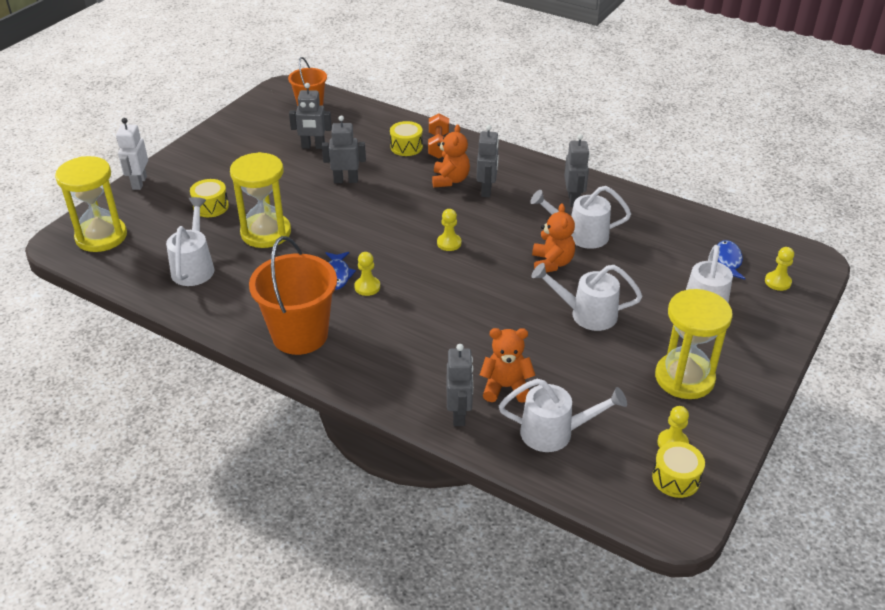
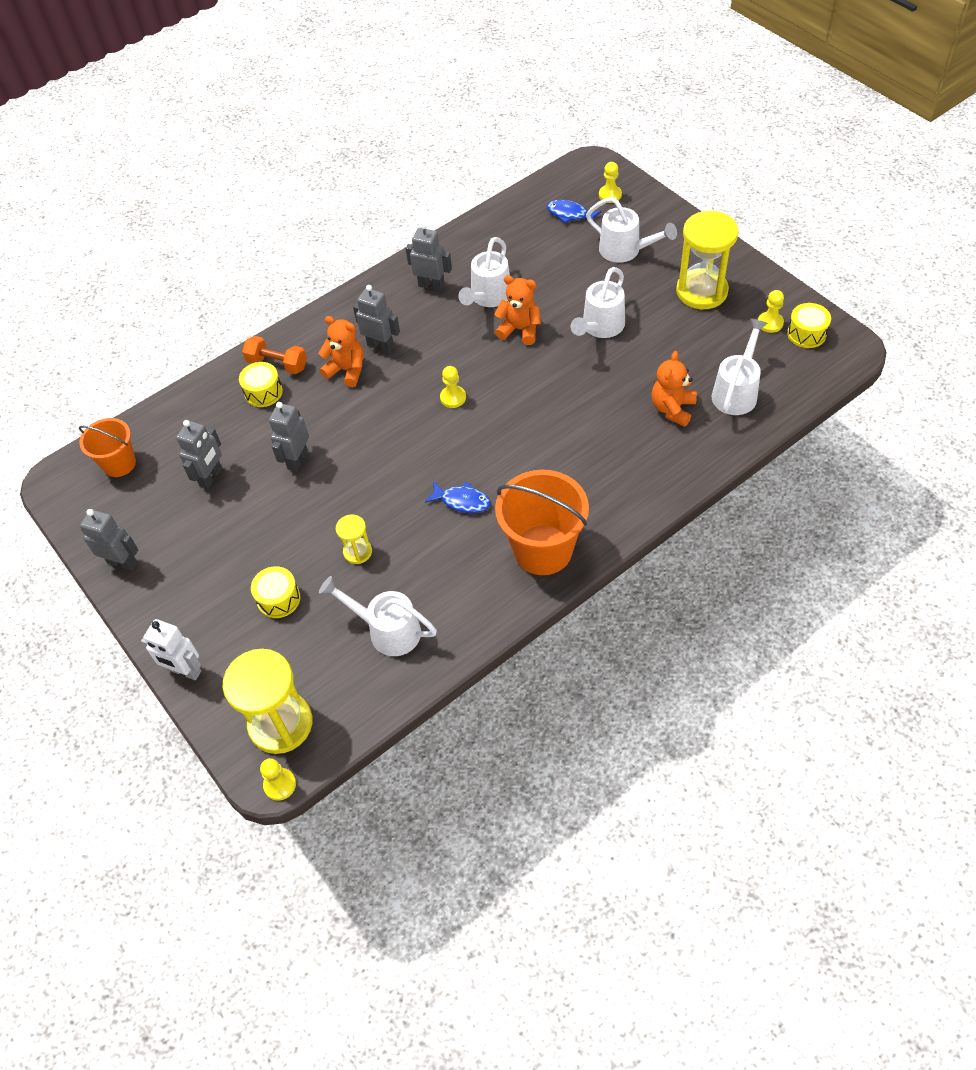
camera: 65 degrees left, 15 degrees up
(266, 233) = (357, 552): yellow hourglass -> yellow hourglass, size x0.49
(367, 287) = (492, 479): yellow pawn -> yellow pawn (280, 784)
(459, 414) = (695, 450): grey robot -> grey robot (122, 562)

